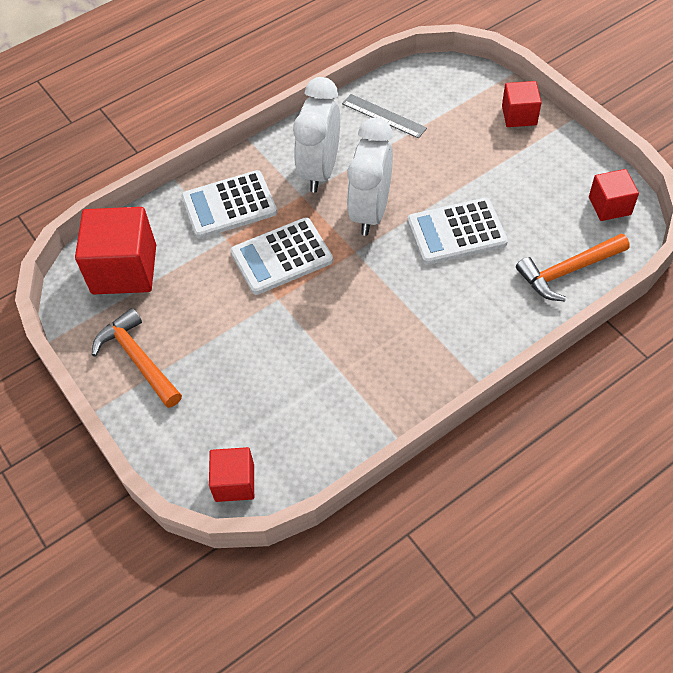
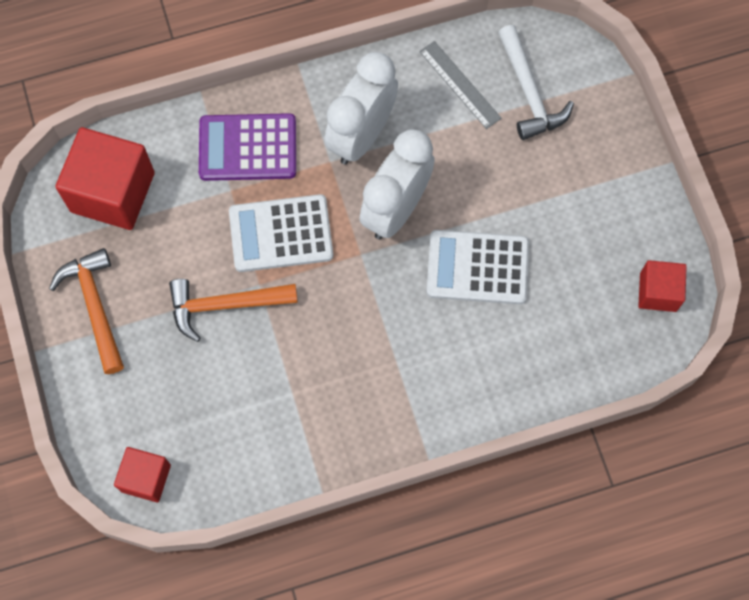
camera: 15 degrees right, 15 degrees up
(229, 205) = (248, 148): white calculator -> purple calculator
(440, 106) = (529, 92): none -> white hammer
(519, 115) = (612, 136): red cube -> none
(568, 271) = (575, 358): orange hammer -> orange hammer (225, 305)

